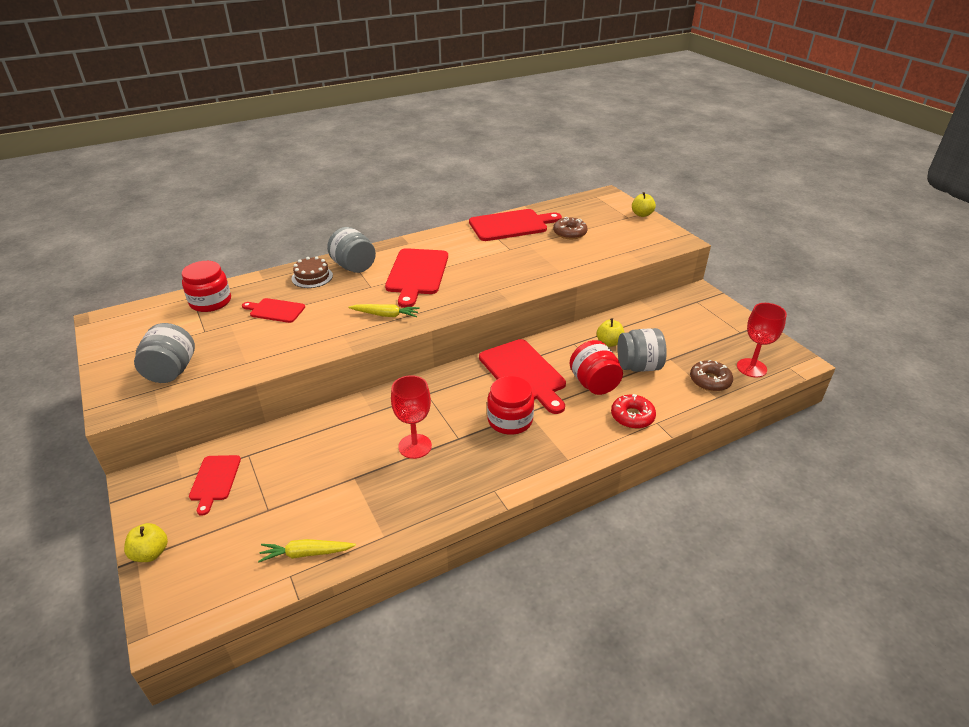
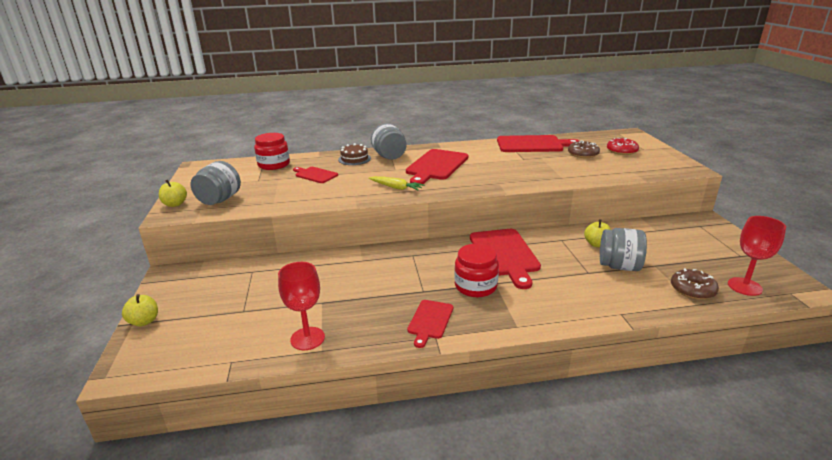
camera: 20 degrees right, 10 degrees down
(214, 480) = (218, 283): red cutting board -> red cutting board (430, 321)
(306, 553) = (253, 348): yellow carrot -> none
(415, 446) = (383, 290): red goblet -> red goblet (307, 338)
(594, 384) = (568, 272): red jar -> none
(632, 416) = (597, 304): red donut -> red donut (621, 151)
(642, 214) = (658, 148): yellow apple -> yellow apple (175, 204)

